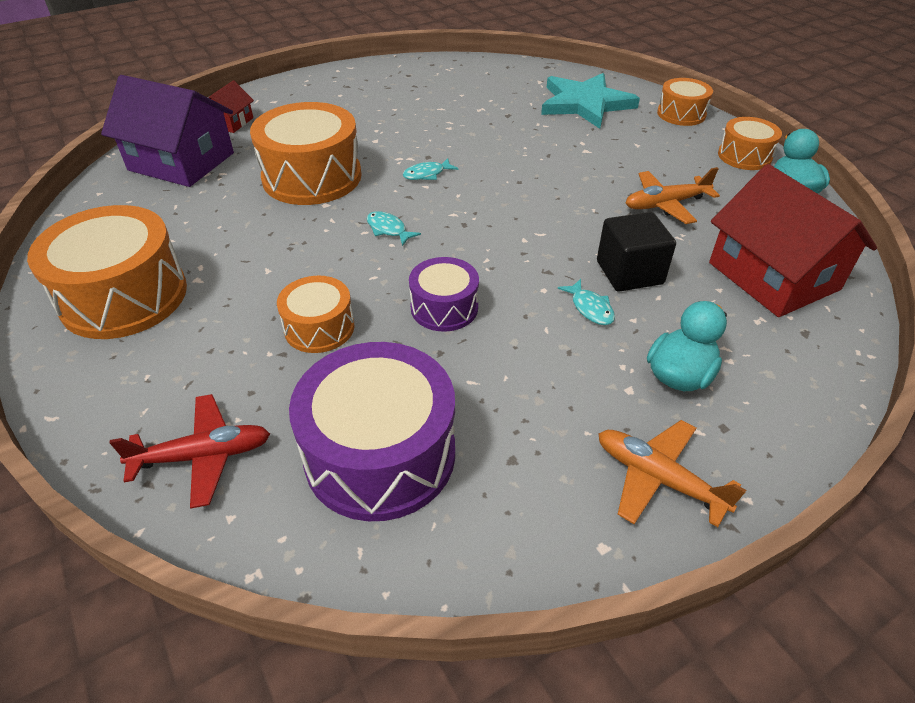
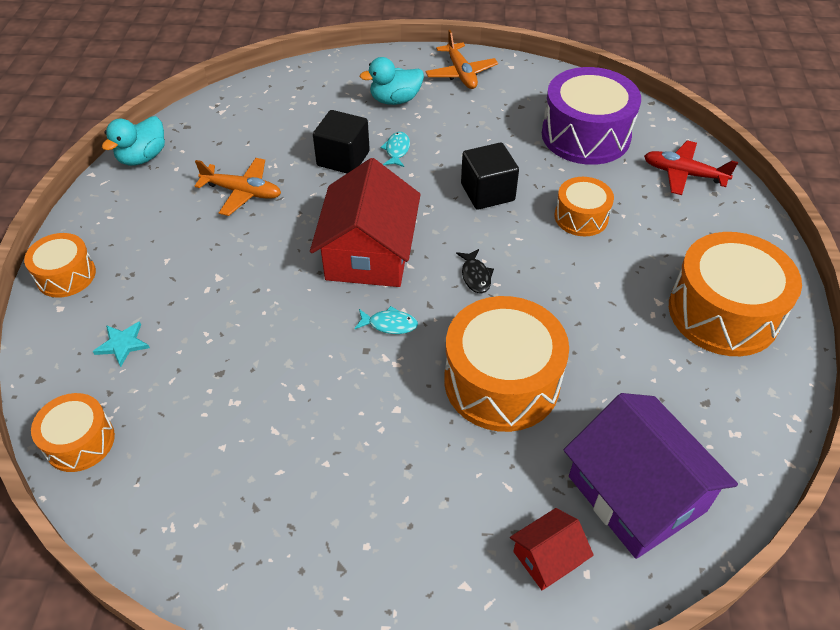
camera: 145 degrees left, 5 degrees up
(388, 229) = (475, 276): turquoise fish -> black fish
(444, 307) = (487, 192): purple drum -> black cube
(585, 104) = (123, 344): turquoise star -> turquoise star, size x0.42
(744, 156) = (110, 202): orange drum -> orange drum (80, 441)
(773, 276) = (263, 117): red house -> red house (369, 253)

